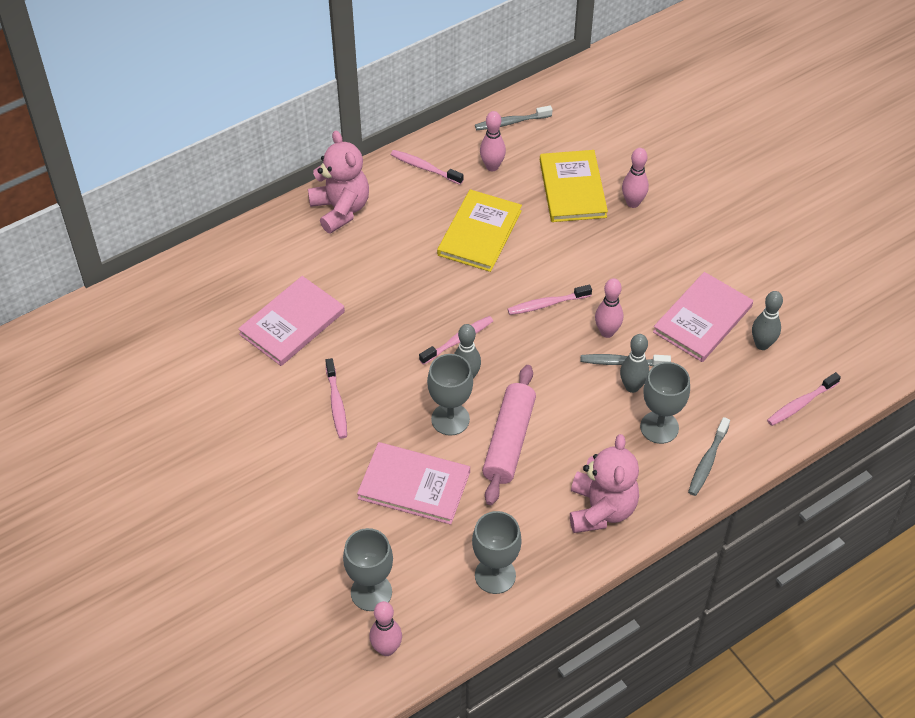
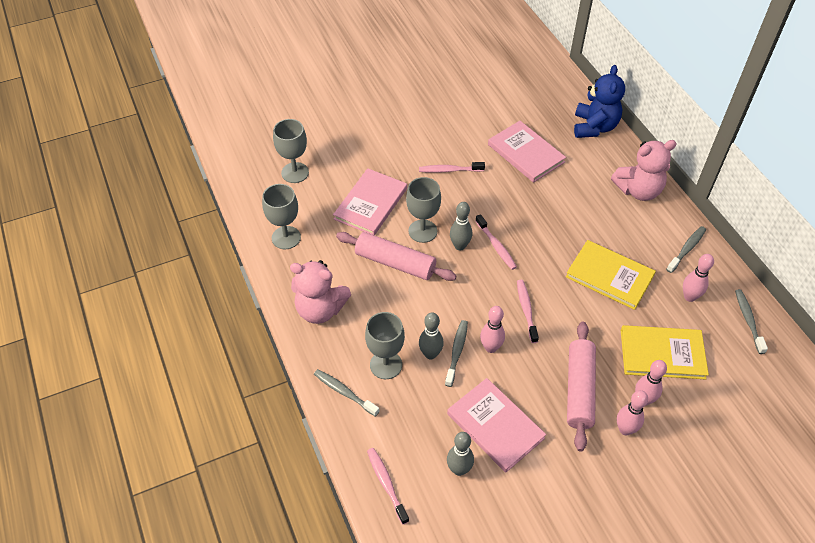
camera: 100 degrees right, 0 degrees up
(233, 254) = (594, 127): none -> blue teddy bear
(386, 649) = (252, 176): pink bowling pin -> pink bowling pin (625, 429)
(424, 168) = (687, 249): pink toothbrush -> grey toothbrush
(637, 253) = (579, 389): none -> pink rolling pin

